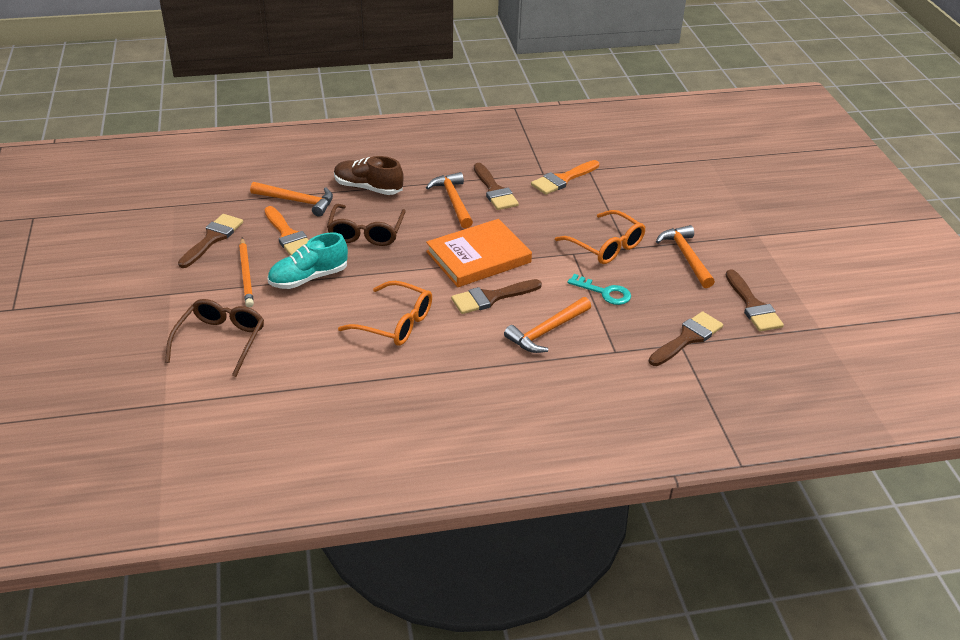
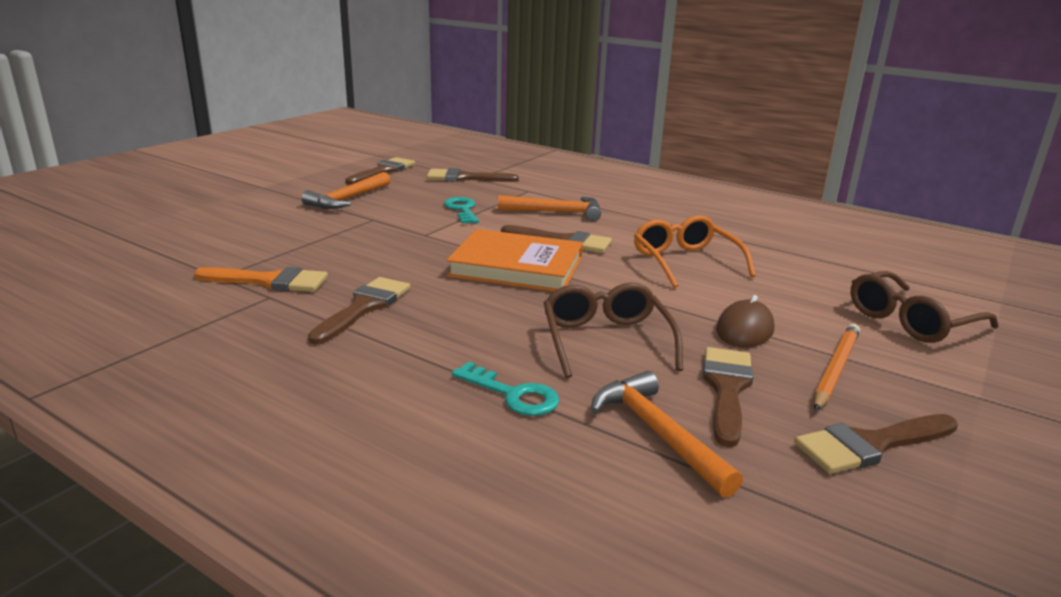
camera: 135 degrees left, 15 degrees down
(288, 235) = (726, 389): orange brush -> brown brush
(308, 278) = (744, 329): turquoise shoe -> brown mouse
(366, 233) = (606, 340): brown glasses -> brown glasses turned 60 degrees counterclockwise
(368, 188) = (513, 394): brown shoe -> turquoise key
(453, 201) = (434, 321): orange hammer -> none
(606, 246) = (386, 226): orange glasses -> none

